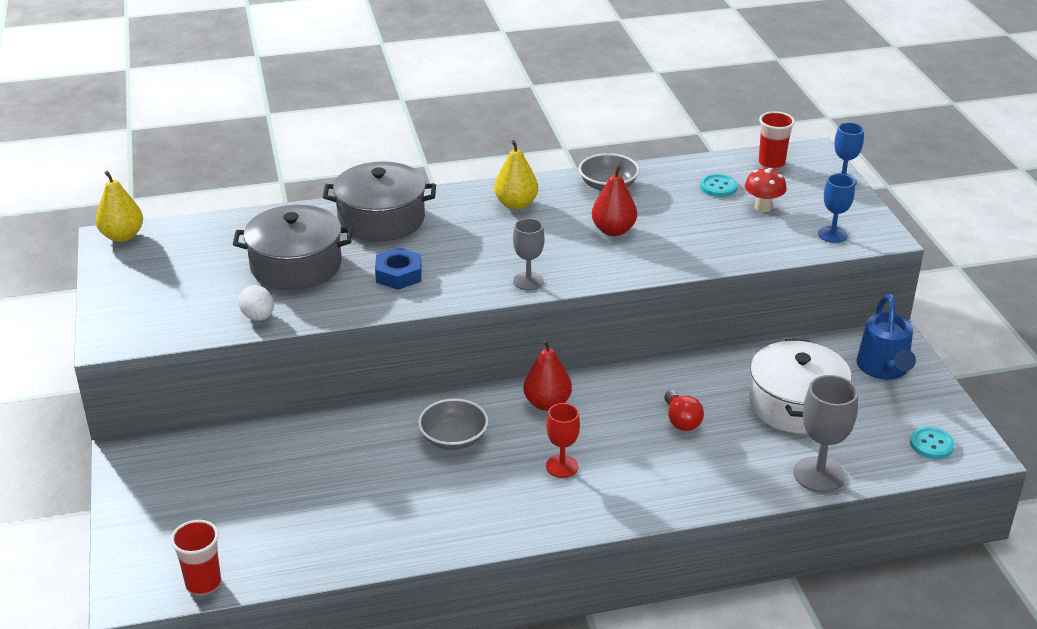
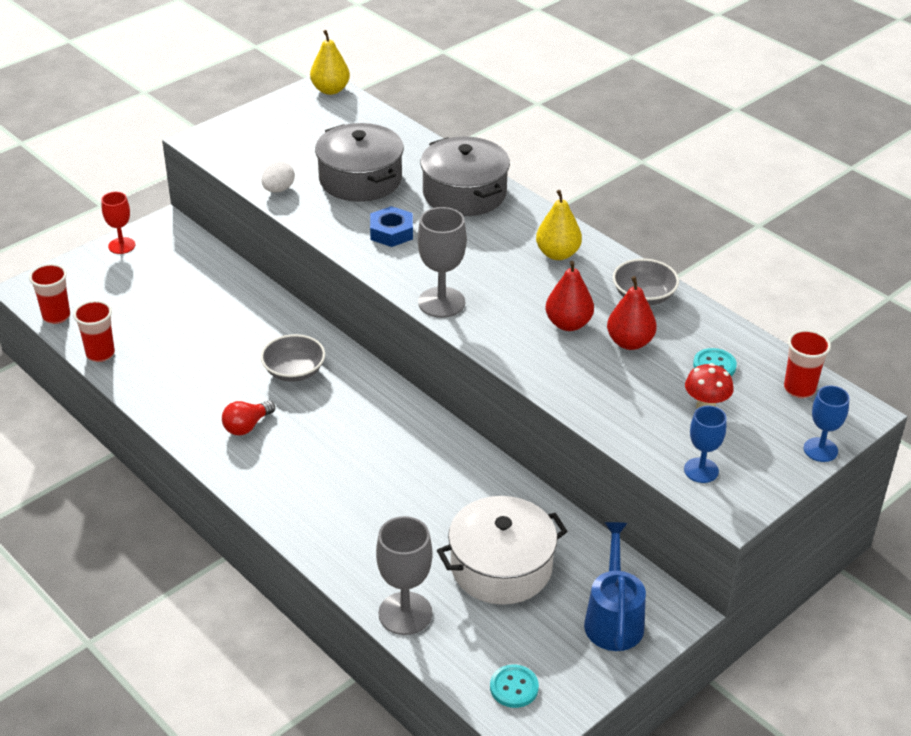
camera: 60 degrees right, 5 degrees up
(303, 566) = (100, 354): none -> red cup
(528, 281) = (441, 302): grey goblet -> grey goblet, size x1.55
(547, 403) = (378, 406): red pear -> red pear (629, 342)
(562, 466) = (301, 444): red goblet -> red goblet (121, 246)
(681, 421) = (416, 496): red light bulb -> red light bulb (247, 426)
(884, 369) = (613, 618): blue watering can -> blue watering can turned 120 degrees clockwise

